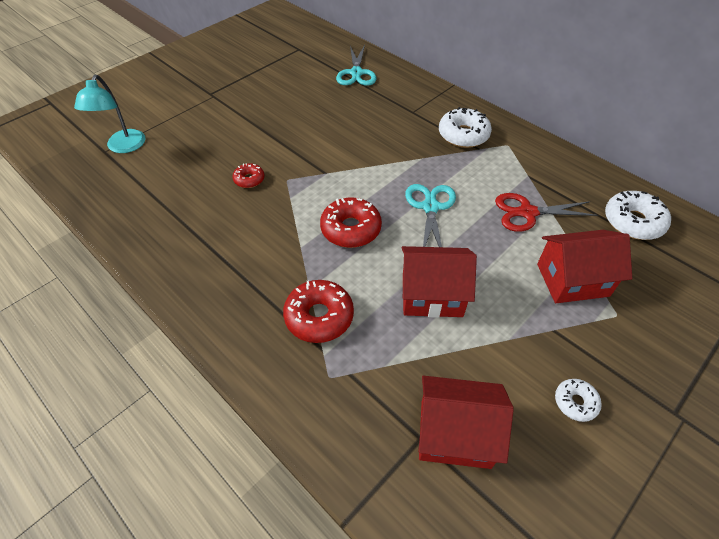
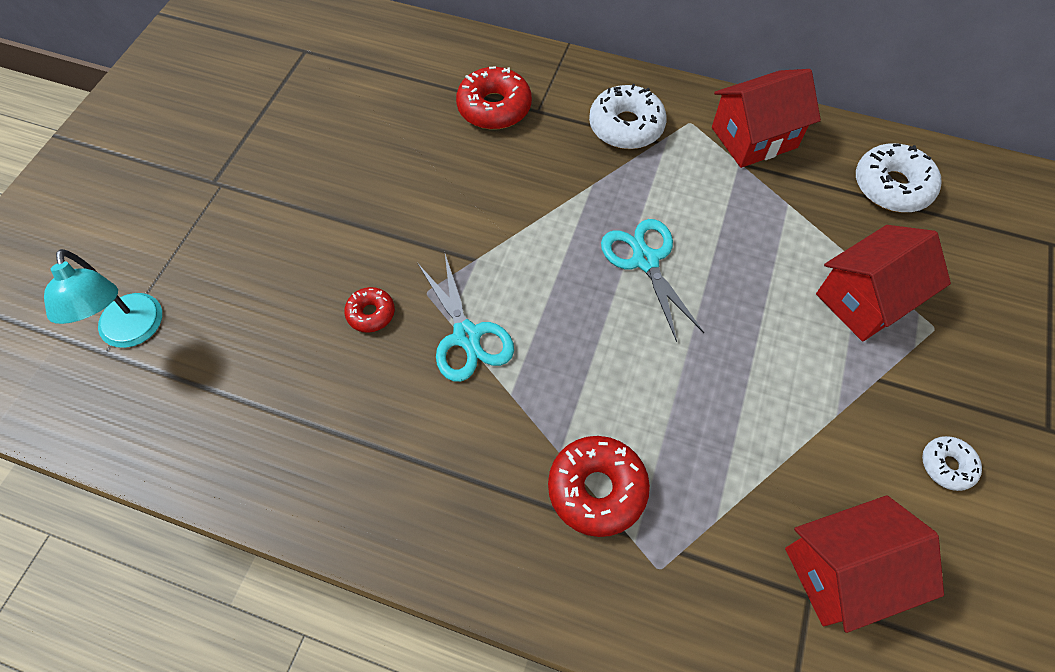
camera: 25 degrees left, 10 degrees up
(351, 229) = (561, 337): red donut -> red donut (494, 107)
(356, 73) = (419, 68): turquoise scissors -> turquoise scissors (467, 336)
(432, 295) = (717, 393): red house -> red house (754, 137)
(527, 212) = (767, 221): red scissors -> none

